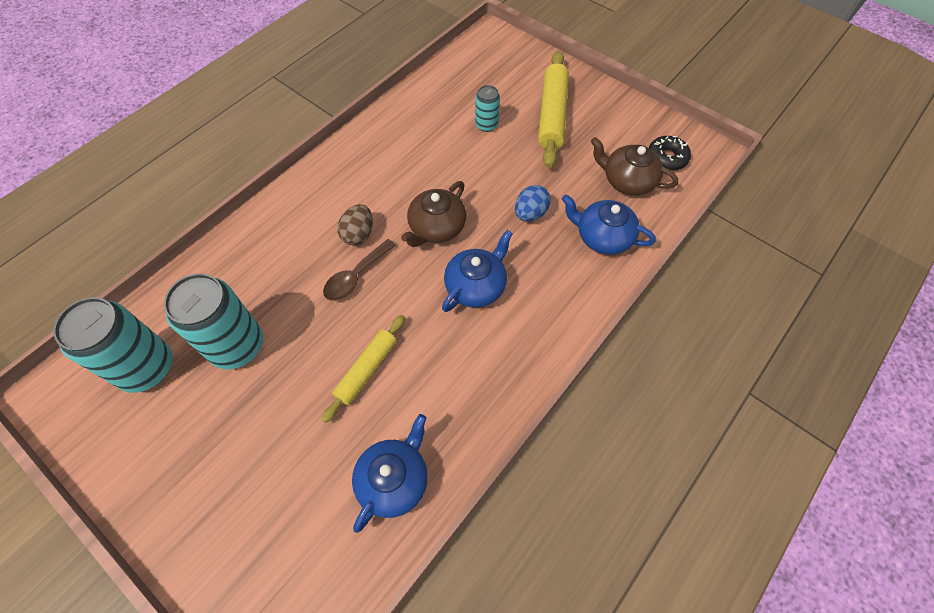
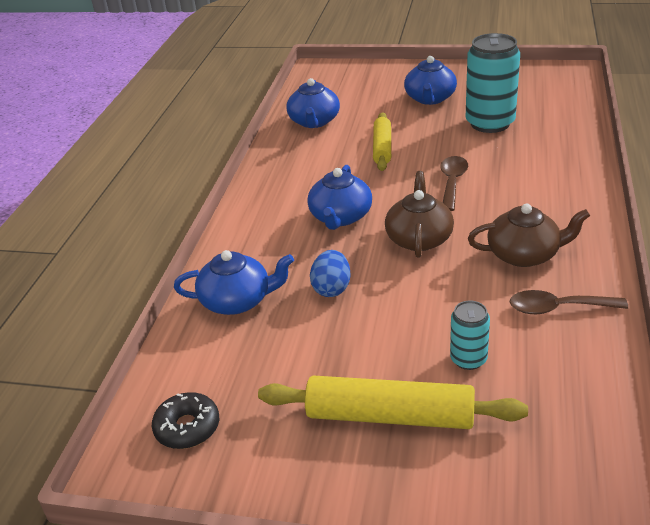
camera: 155 degrees right, 25 degrees down
(147, 367) = (533, 97): turquoise can -> none
(237, 441) = (430, 99): none -> blue teapot
(358, 234) = (486, 205): brown egg -> none
(407, 130) = (558, 308): none -> brown spoon
(552, 115) = (390, 416): yellow rolling pin -> yellow rolling pin turned 60 degrees counterclockwise
(627, 180) = (233, 372): brown teapot -> brown teapot (524, 255)

